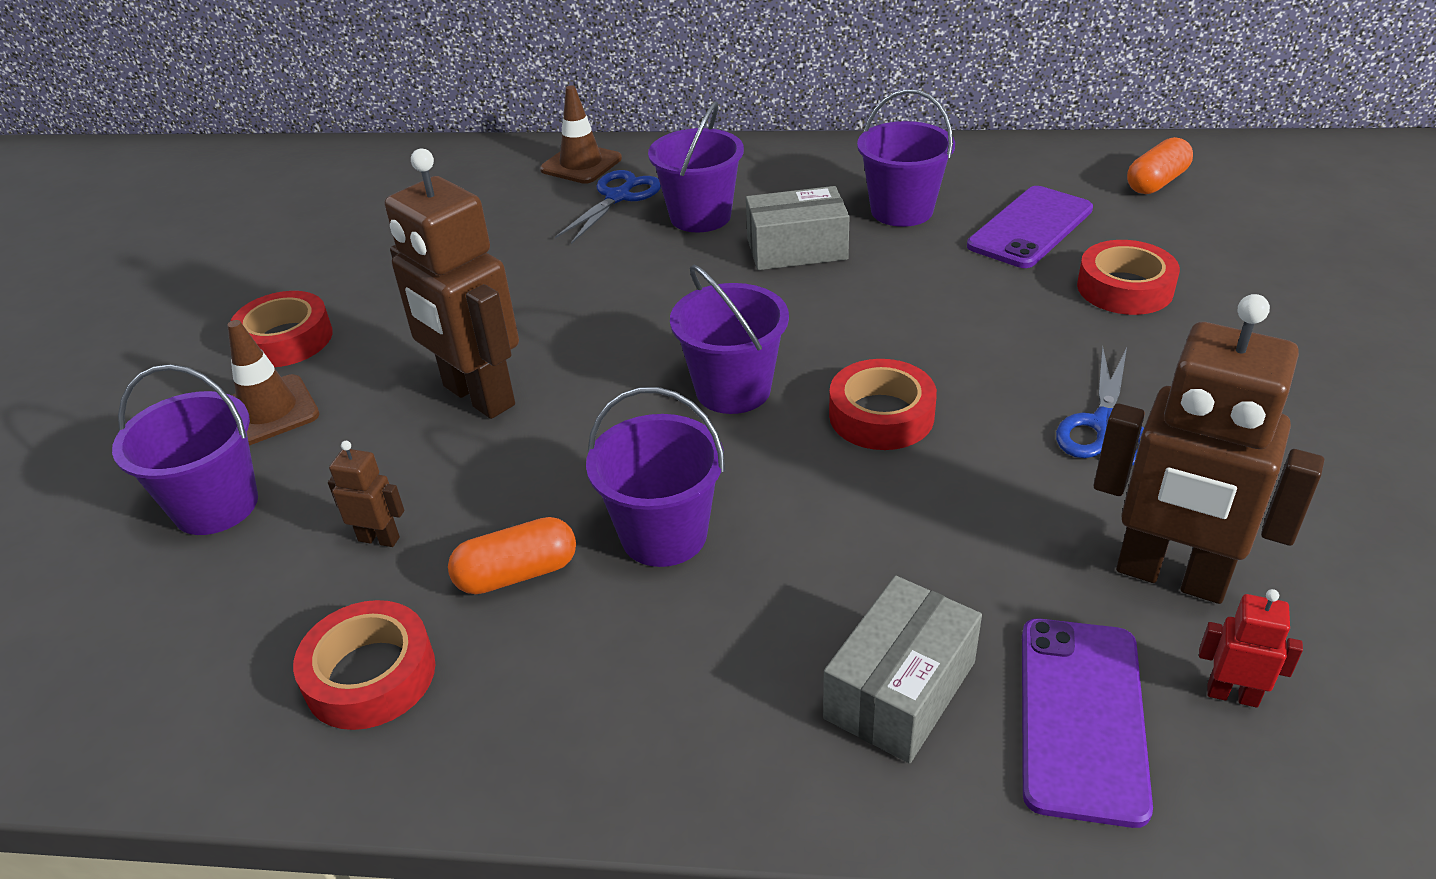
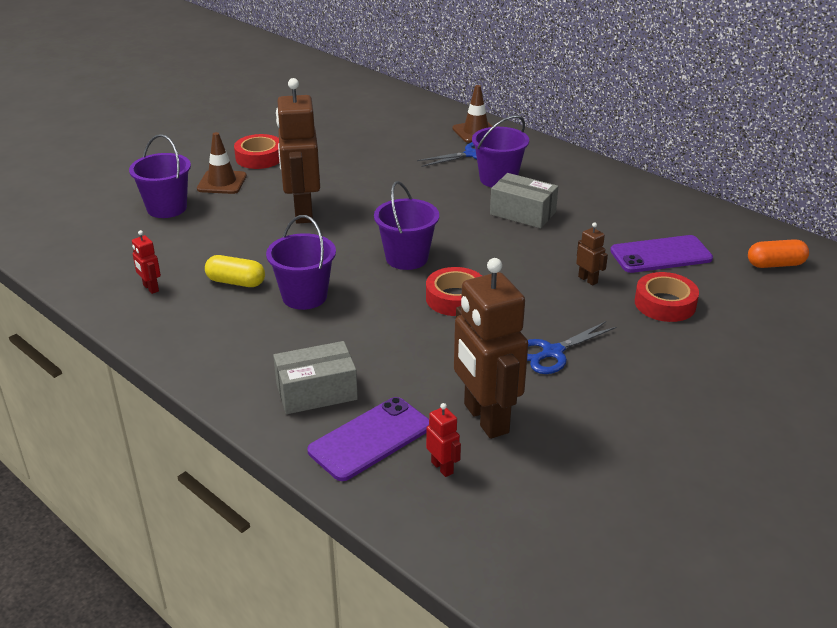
camera: 35 degrees right, 5 degrees down
(370, 675) = (150, 288): red tape -> red robot
(379, 539) = (205, 246): brown robot -> brown robot (588, 279)
(517, 574) = (236, 282): orange capsule -> yellow capsule
(901, 210) = (604, 218): purple bucket -> none

